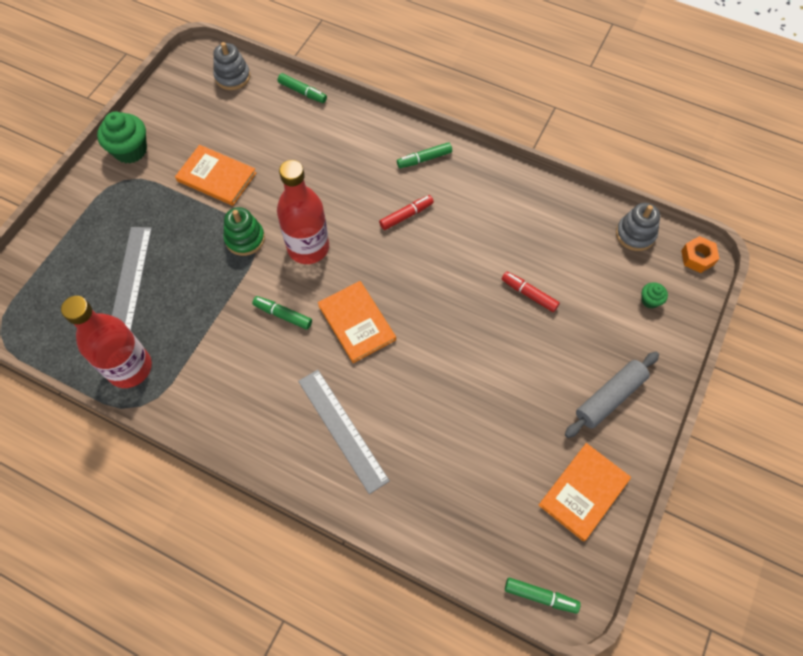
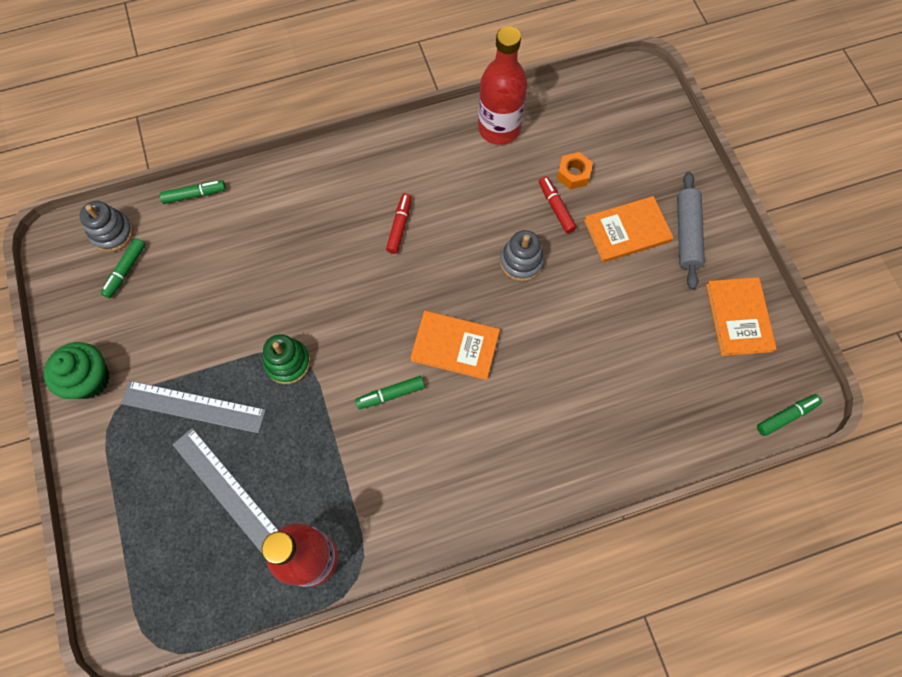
camera: 45 degrees left, 5 degrees up
(216, 177) = (201, 333): orange book -> orange book (627, 231)
(308, 247) = (349, 322): red bottle -> red bottle (499, 128)
(342, 430) = (535, 437): grey ruler -> grey ruler (193, 407)
(424, 159) = (363, 168): green marker -> green marker (125, 271)
(529, 294) = (556, 207): red marker -> red marker turned 75 degrees clockwise
(635, 234) = (581, 96): grey stacking toy -> grey stacking toy (521, 262)
(650, 300) = (641, 138): green cupcake -> none
(697, 257) = (639, 78): orange nut -> orange nut (573, 174)

